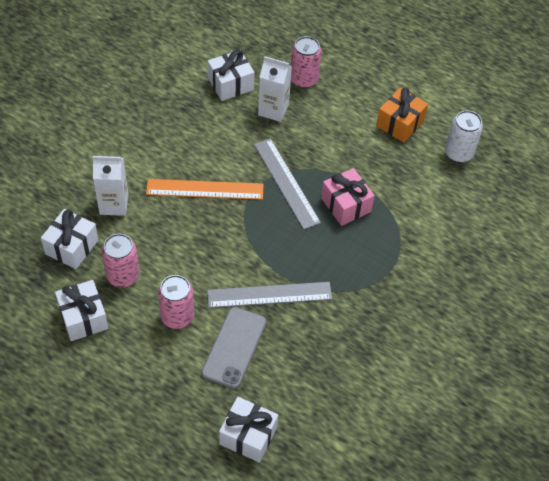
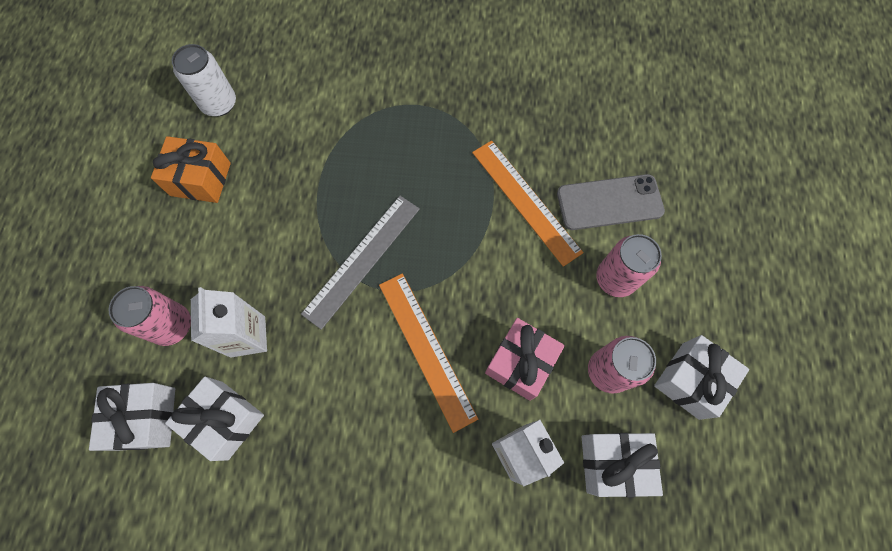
camera: 115 degrees left, 15 degrees up
(248, 436) = (688, 143): white gift -> white gift (146, 418)
(269, 295) = (526, 201): grey ruler -> orange ruler
(346, 205) = (359, 182): pink gift -> pink gift (520, 363)

